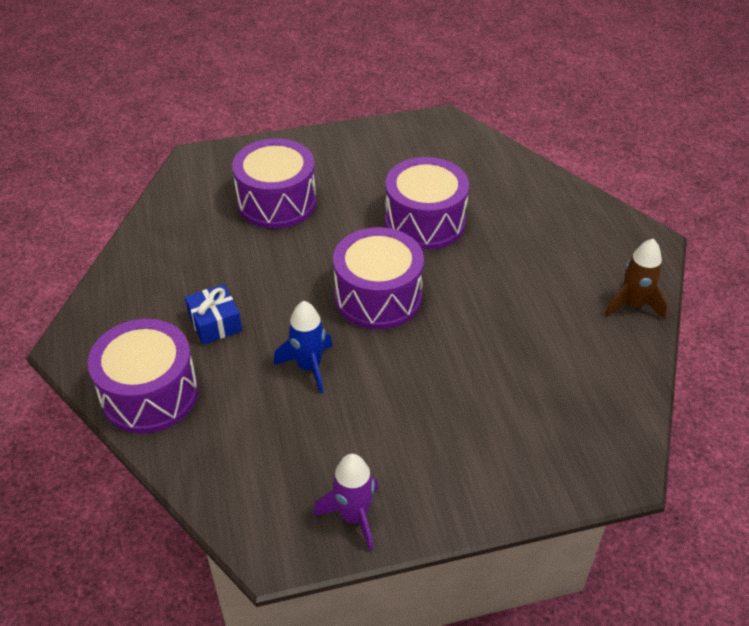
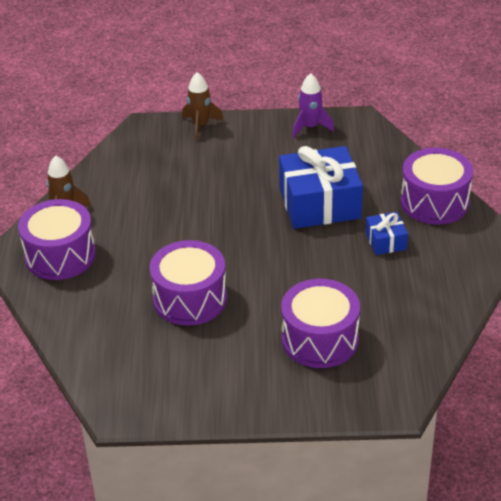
camera: 165 degrees left, 5 degrees down
(309, 367) = (319, 203): blue rocket -> blue gift
(378, 297) = (254, 242): purple drum -> purple drum (60, 255)
(533, 488) = (200, 126): none -> brown rocket

